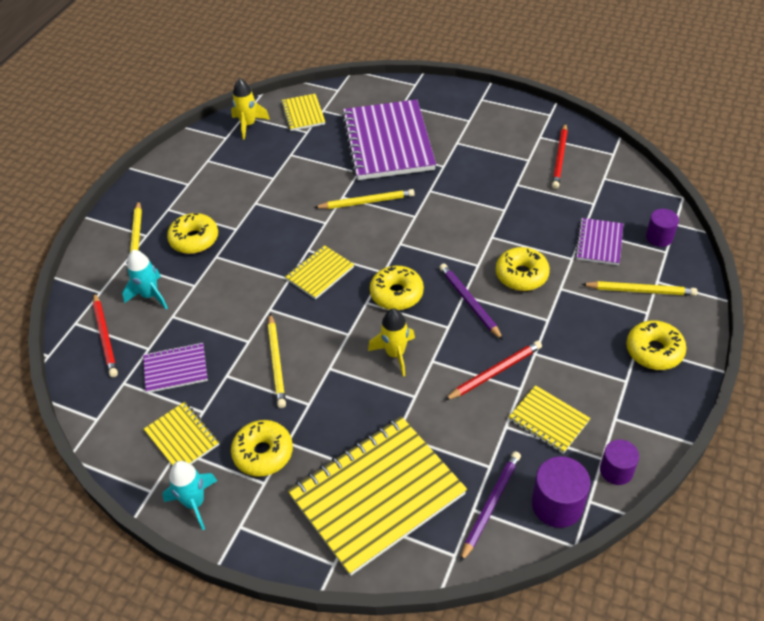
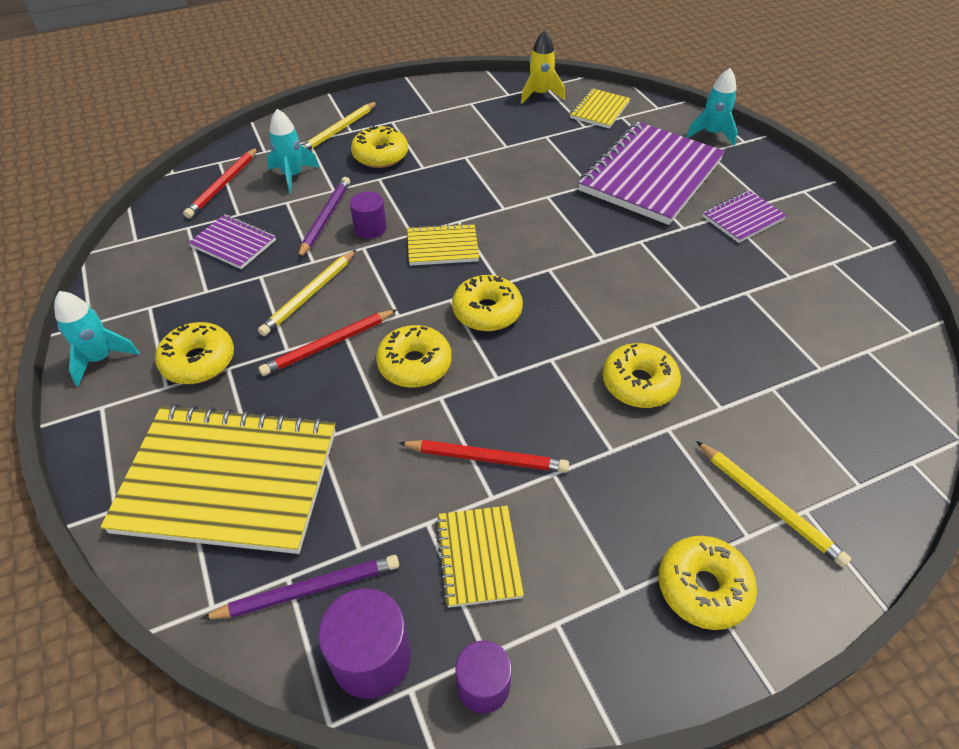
camera: 40 degrees right, 0 degrees up
(182, 438) = (164, 300): yellow notebook -> none
(366, 202) = (564, 214): yellow pencil -> none
(391, 90) = (711, 134): none -> turquoise rocket
(395, 354) = (414, 364): yellow rocket -> yellow donut
(469, 302) = (548, 370): purple pencil -> purple pencil (325, 219)
(560, 158) = (832, 297): red pencil -> red pencil (328, 345)
(599, 243) = (776, 414): purple notebook -> purple notebook (742, 218)
(659, 237) = (869, 462): purple cylinder -> purple cylinder (370, 228)

